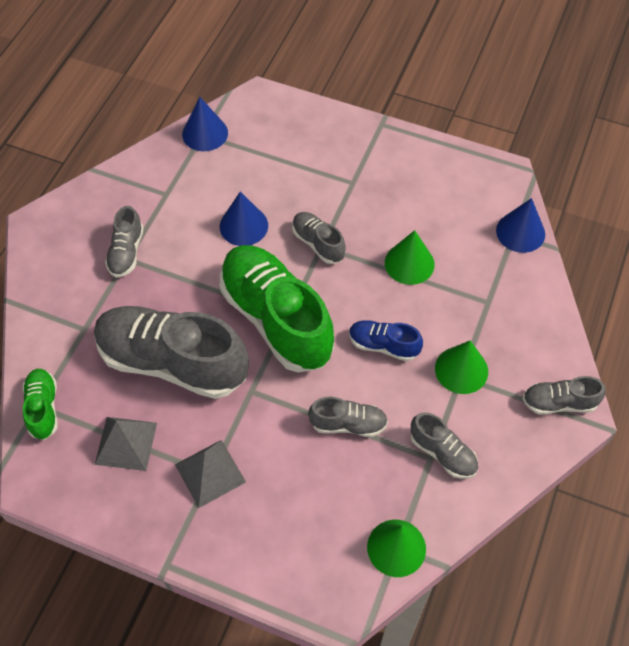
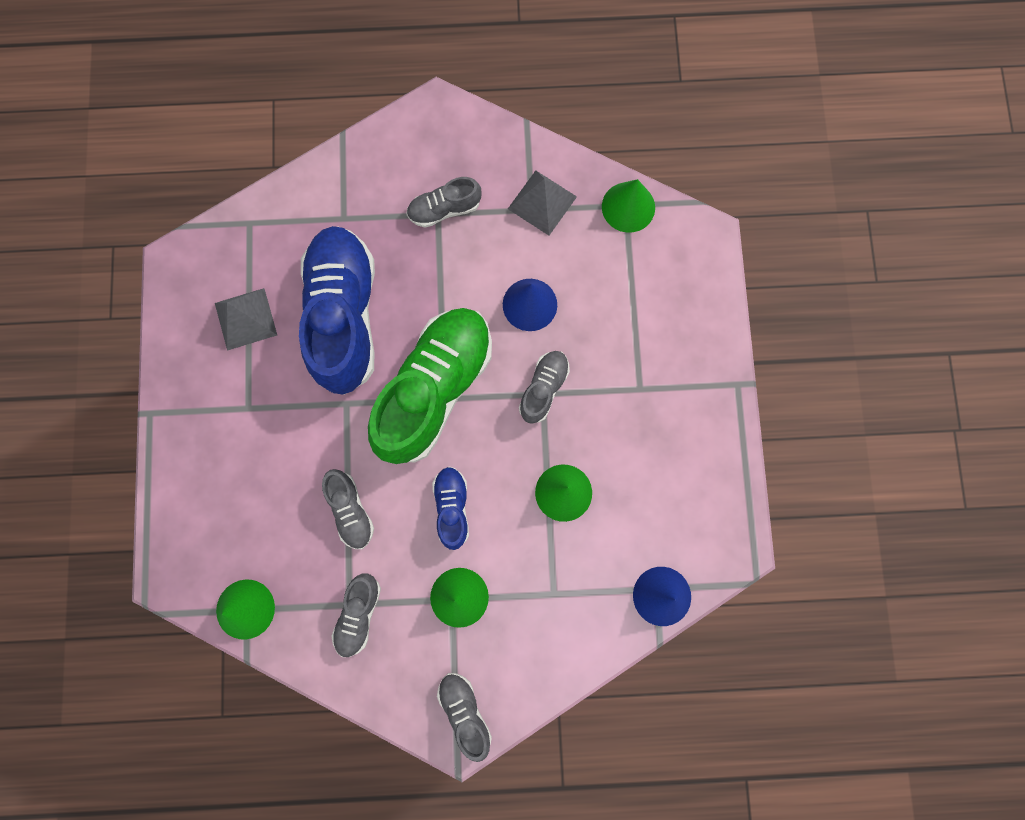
camera: 65 degrees right, 20 degrees up
(43, 408) = (248, 229): green shoe -> none
(172, 362) = (344, 316): grey shoe -> blue shoe
(205, 133) = (628, 207): blue cone -> green cone
(210, 473) = (248, 407): grey pyramid -> grey pyramid (542, 202)

